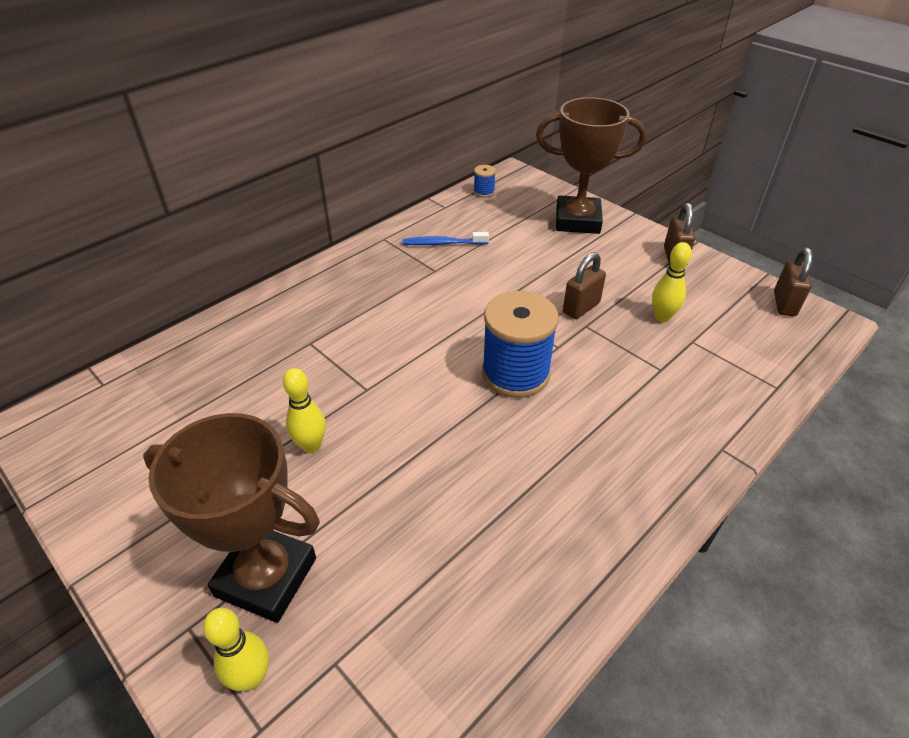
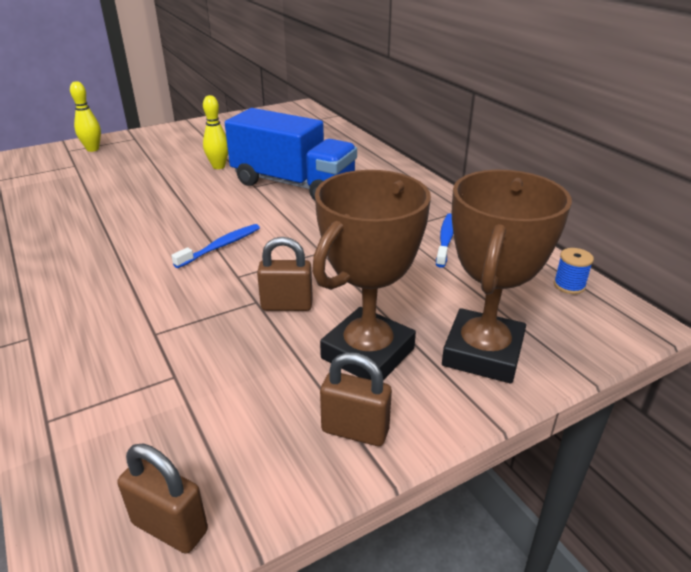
camera: 105 degrees right, 10 degrees down
(266, 577) = (140, 153): brown trophy -> brown trophy (368, 353)
(354, 357) = (293, 184): none -> blue truck
(515, 373) = (220, 246): blue spool -> blue toothbrush
(581, 308) = (287, 305): brown padlock -> brown padlock turned 60 degrees counterclockwise
(662, 317) = (232, 365): yellow bowling pin -> none

